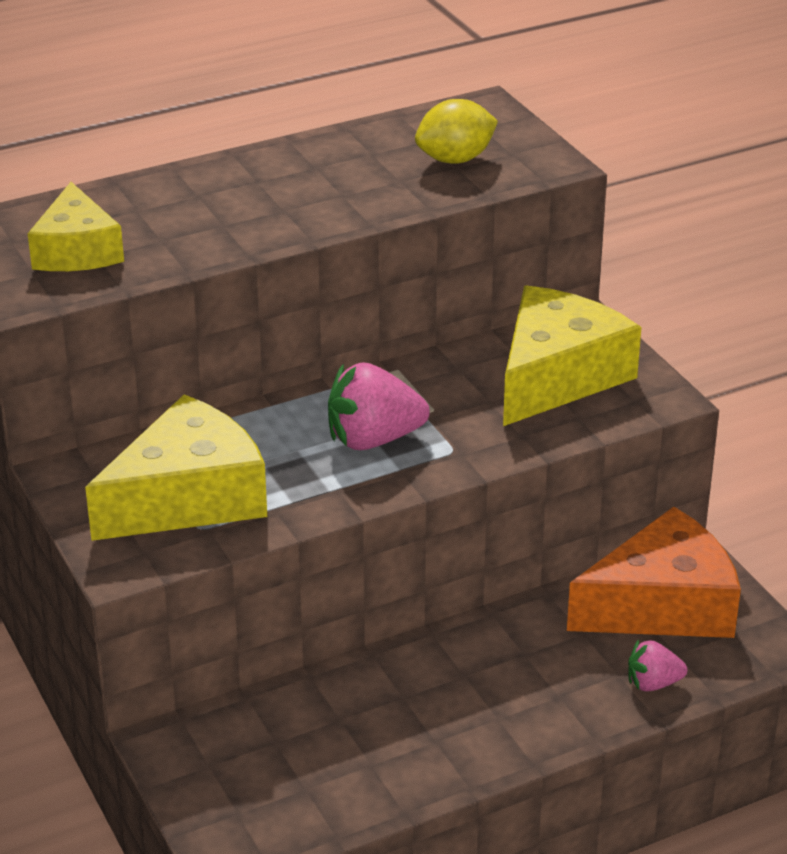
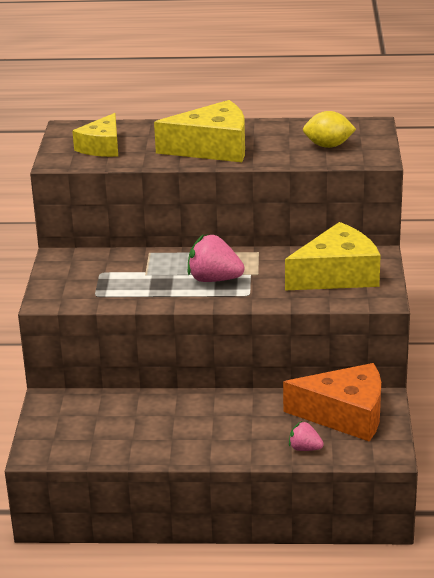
camera: 30 degrees right, 5 degrees down
(188, 498) = (102, 281): yellow cheese -> yellow cheese (212, 148)

